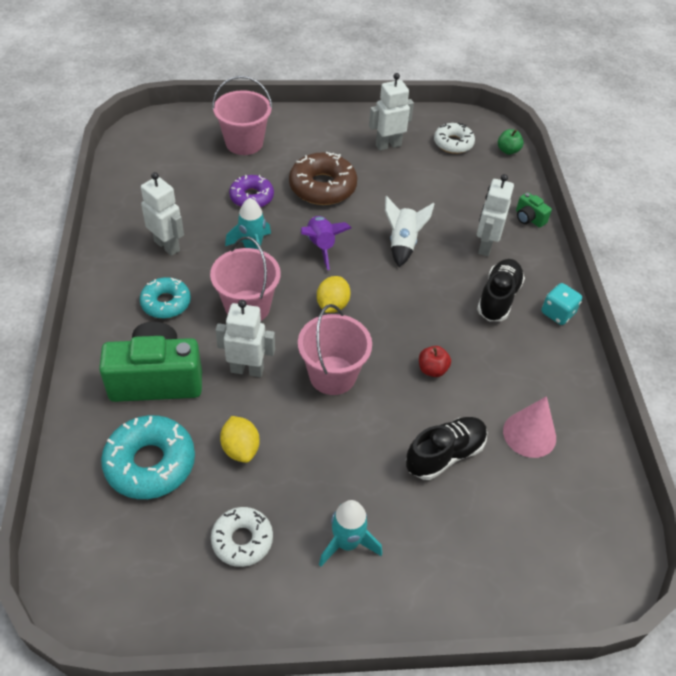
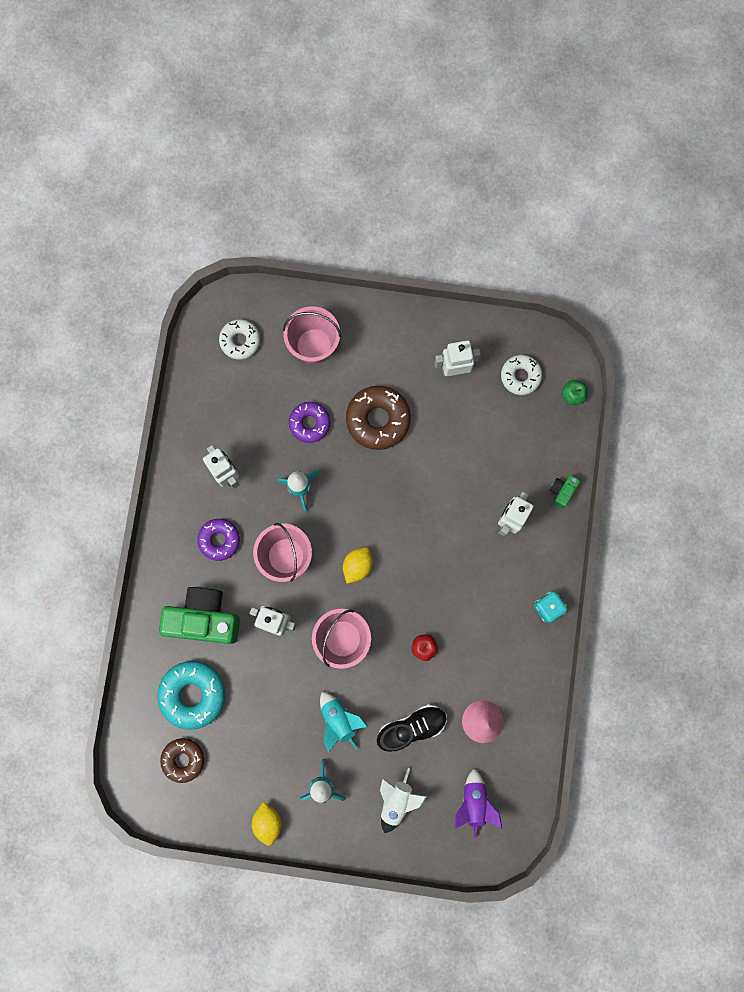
camera: 15 degrees right, 30 degrees up
(144, 545) = (183, 759): none -> brown donut
(166, 303) = (219, 540): turquoise donut -> purple donut
(240, 448) = (260, 694): yellow lemon -> yellow lemon (268, 821)
(242, 540) = (250, 769): white donut -> white donut (240, 341)
(321, 246) = (361, 496): purple rocket -> purple rocket (474, 802)
(350, 461) = (339, 719): none -> turquoise rocket
(403, 244) = (435, 504): white rocket -> white rocket (396, 800)
(498, 298) = (502, 582): black shoe -> none
(529, 218) = (561, 491): green camera -> green camera turned 60 degrees clockwise

